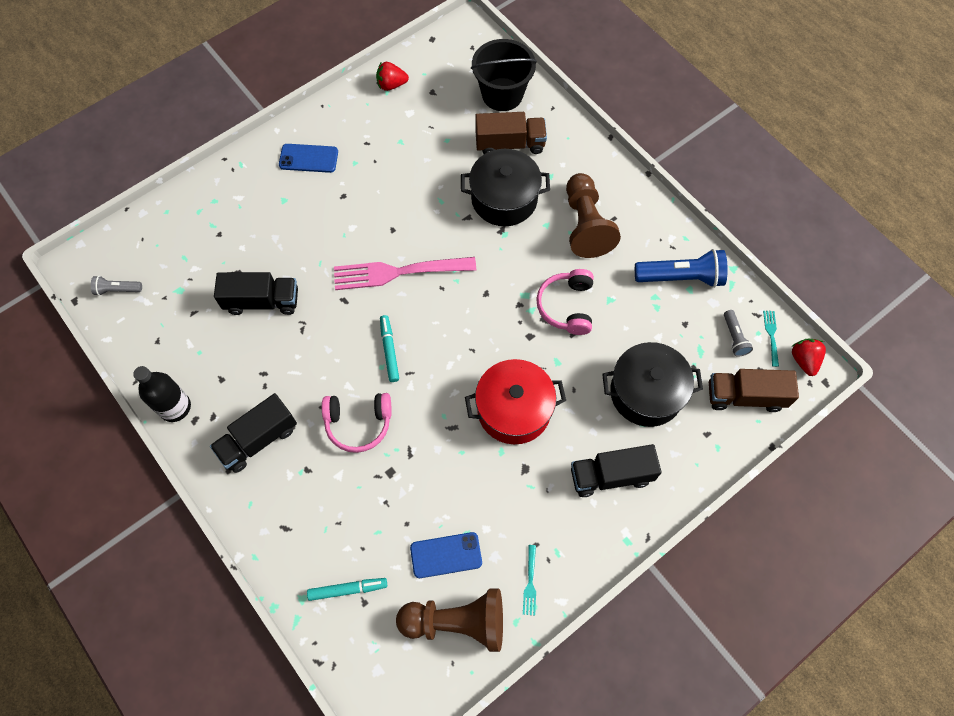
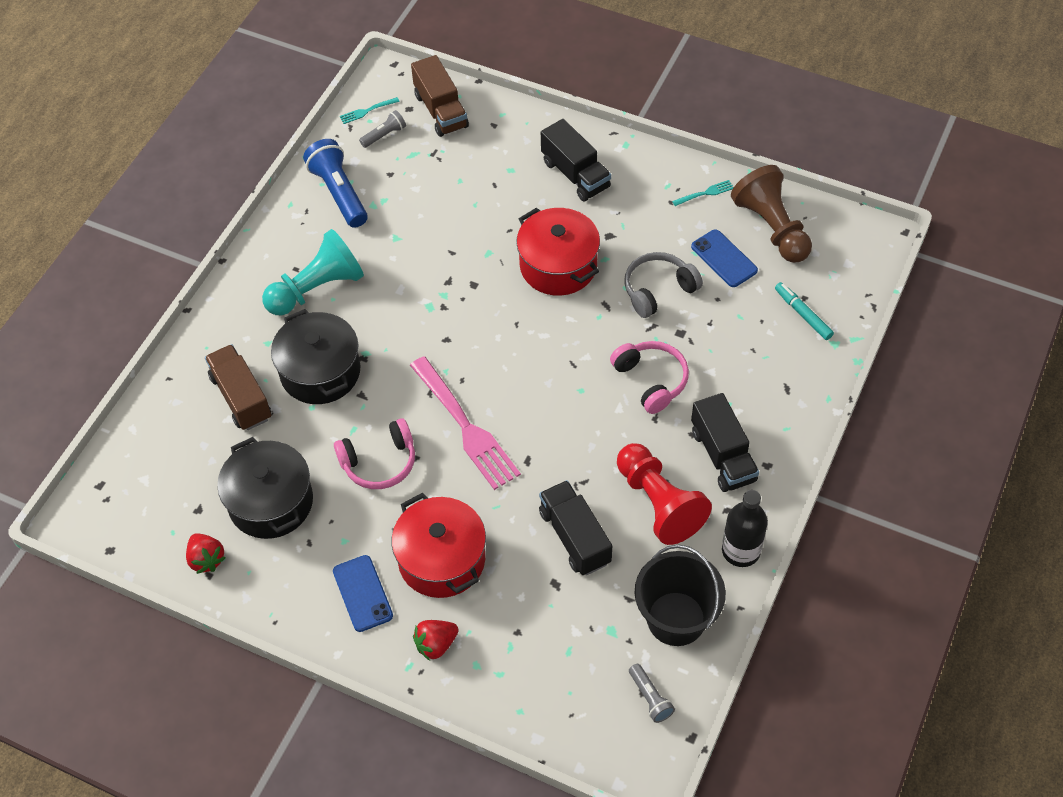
camera: 115 degrees left, 10 degrees down
(250, 371) = (658, 503): none -> red pawn
(258, 440) = (722, 456): black truck -> black truck turned 45 degrees clockwise
(302, 212) = (441, 559): none -> red pot
(389, 350) = (559, 392): turquoise marker -> none
(443, 478) = (658, 290): none -> grey headphones
(502, 94) = (170, 435): black bucket -> black bucket (676, 618)
(567, 306) = (423, 268): pink headphones -> pink headphones (379, 462)
(585, 225) = (317, 289): brown pawn -> turquoise pawn
(646, 393) = (480, 178): black pot -> black pot (271, 502)
(804, 360) = (380, 83): red strawberry -> red strawberry (436, 644)

